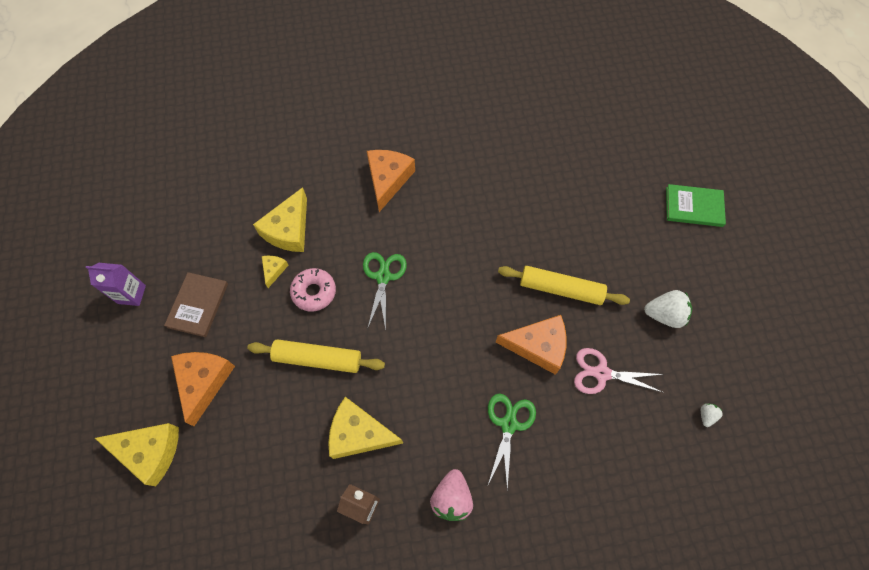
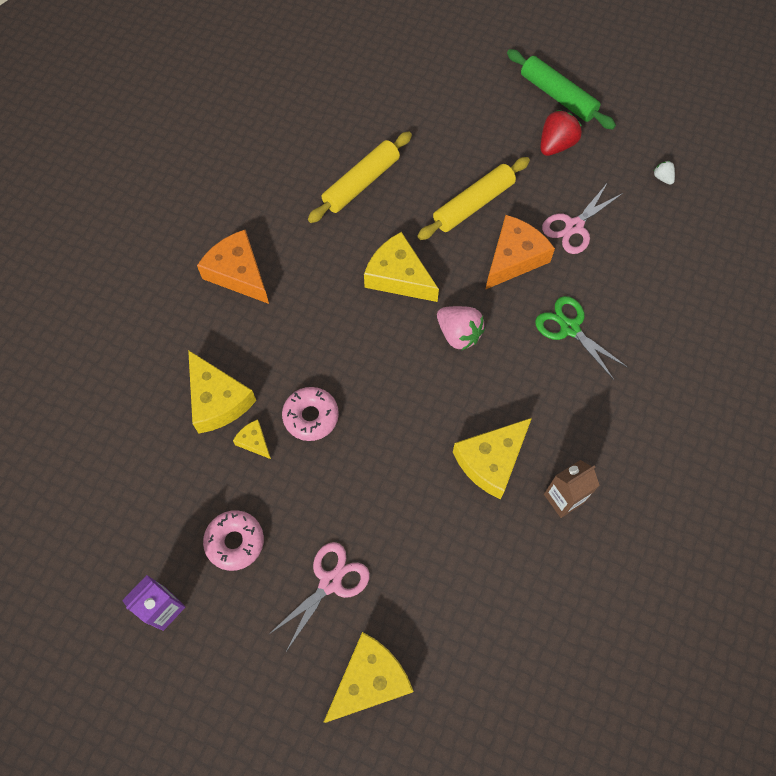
camera: 55 degrees left, 0 degrees up
(198, 305) = (235, 542): brown book -> pink donut
(204, 382) = (330, 582): orange cheese -> pink scissors
(317, 359) = (387, 455): yellow rolling pin -> yellow rolling pin (361, 183)
(383, 277) = (344, 343): green scissors -> none
(451, 498) = (605, 417): pink strawberry -> pink strawberry (458, 334)
(461, 277) = (398, 276): none -> yellow cheese
(664, 315) = (556, 145): white strawberry -> red strawberry
(694, 207) = (474, 54): green book -> none
(711, 288) = (557, 96): none -> green rolling pin

